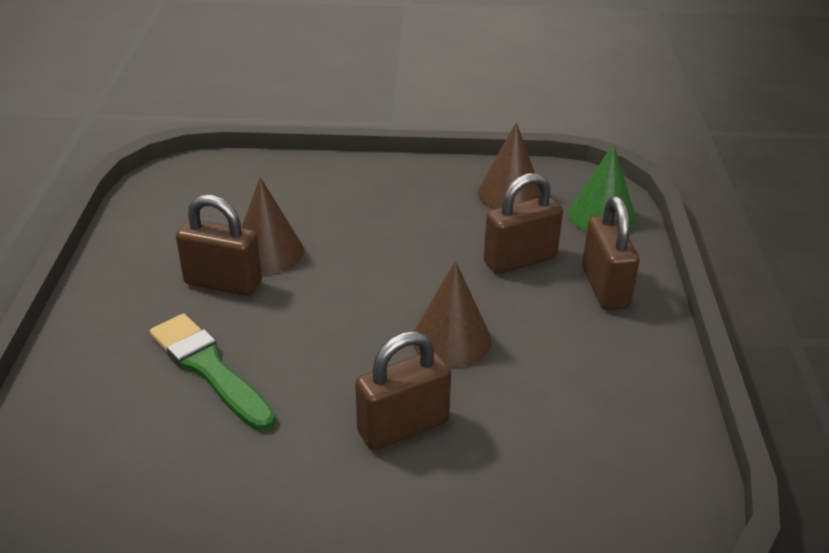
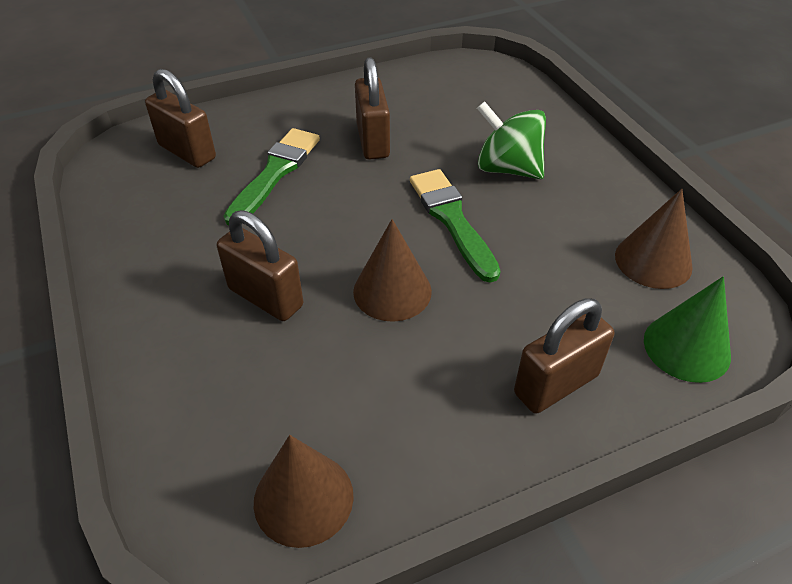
camera: 65 degrees right, 10 degrees up
(268, 252) = (427, 147): brown cone -> brown cone (303, 498)
(343, 218) = (508, 168): none -> green spinning top
(385, 273) = (452, 220): none -> green brush
(520, 260) = (546, 302): brown padlock -> brown padlock (187, 152)

